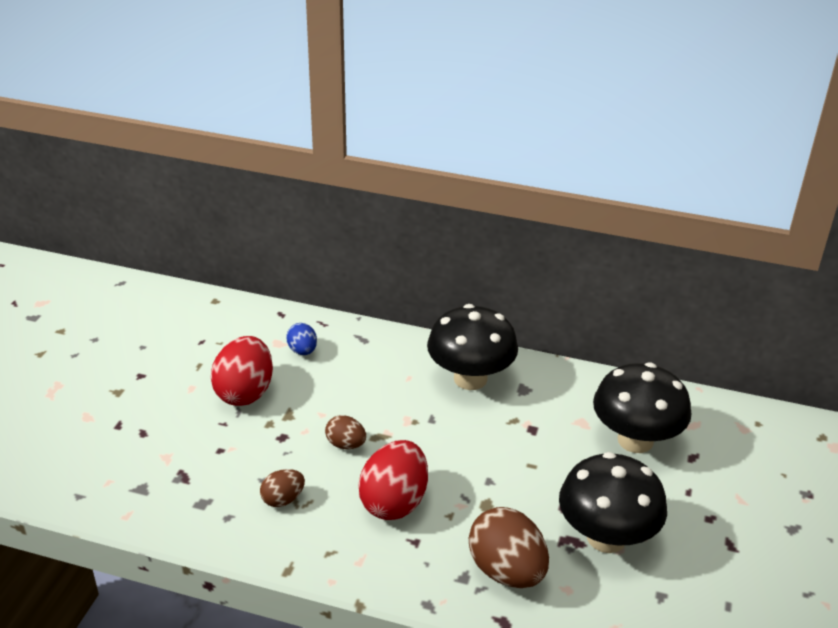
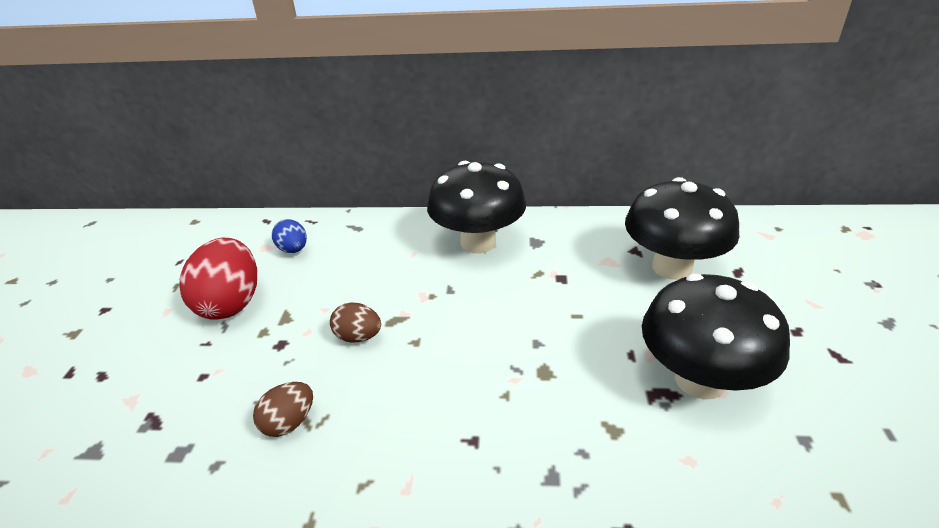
camera: 10 degrees left, 0 degrees up
(394, 502) = (432, 394): red egg -> none
(506, 571) = (603, 454): brown egg -> none

